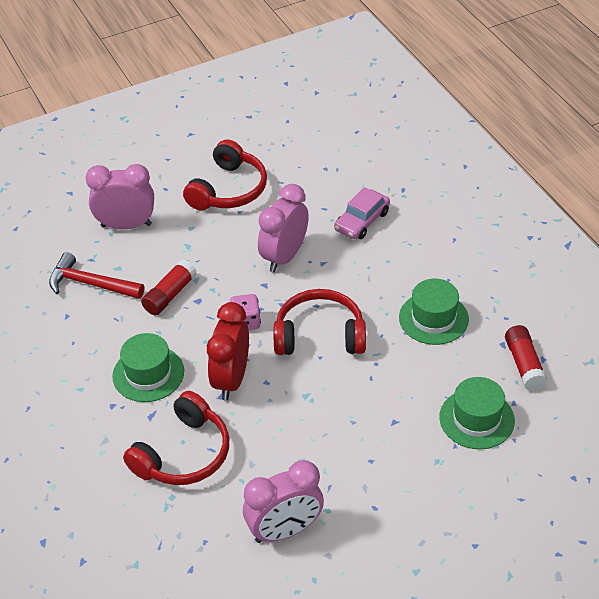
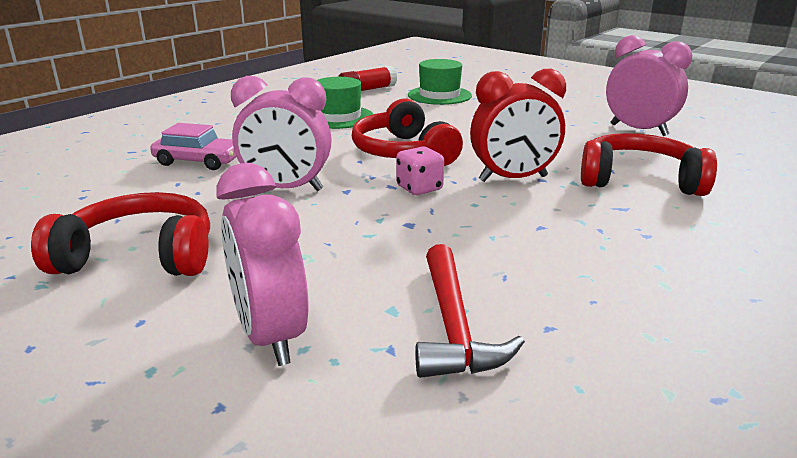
camera: 115 degrees left, 20 degrees down
(148, 374) = (568, 225): green hat -> none
(170, 295) = (416, 246): red glue stick -> none

